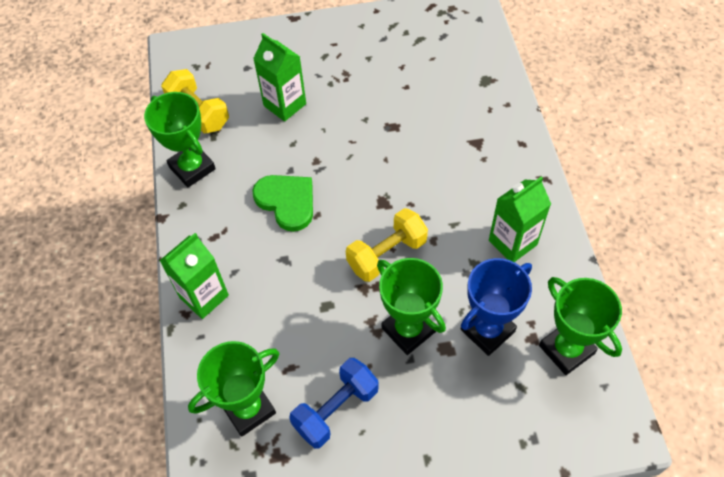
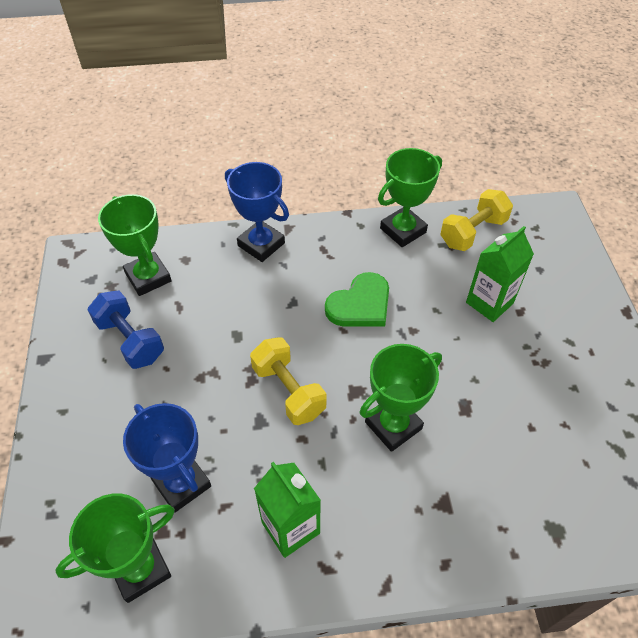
camera: 90 degrees right, 5 degrees down
(204, 296) = (261, 244): green carton -> blue trophy
(408, 330) = (197, 405): green trophy -> green trophy (393, 425)

